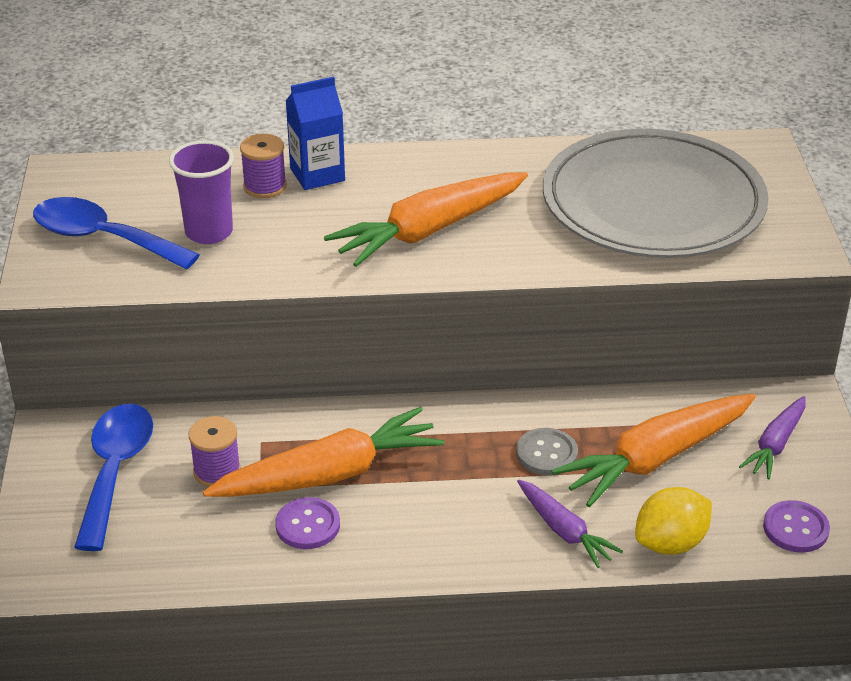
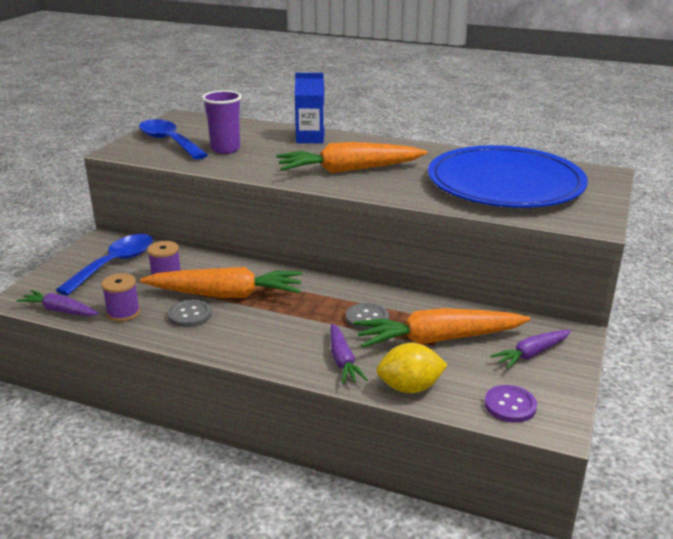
camera: 25 degrees right, 10 degrees down
(111, 580) = (60, 311): none -> purple carrot
(265, 186) = (276, 138): purple spool -> purple spool (123, 313)
(308, 525) = (190, 315): purple button -> grey button
(653, 202) = (505, 184): grey plate -> blue plate

